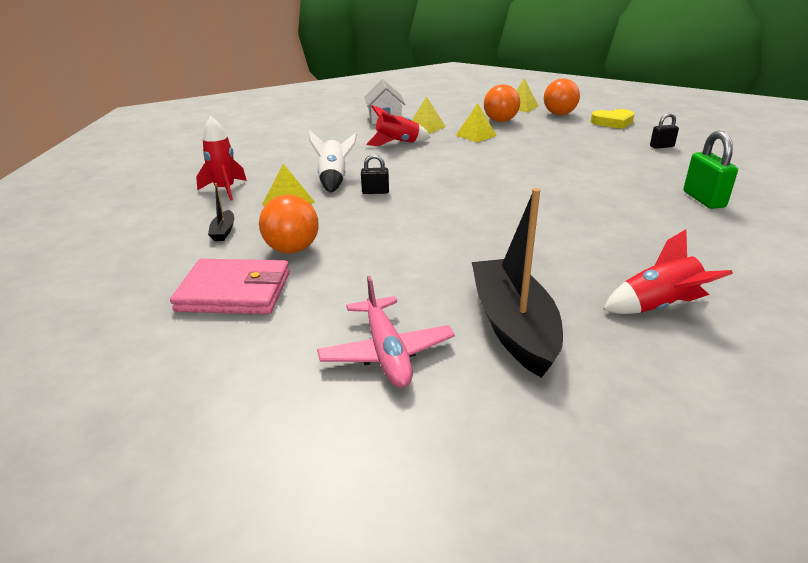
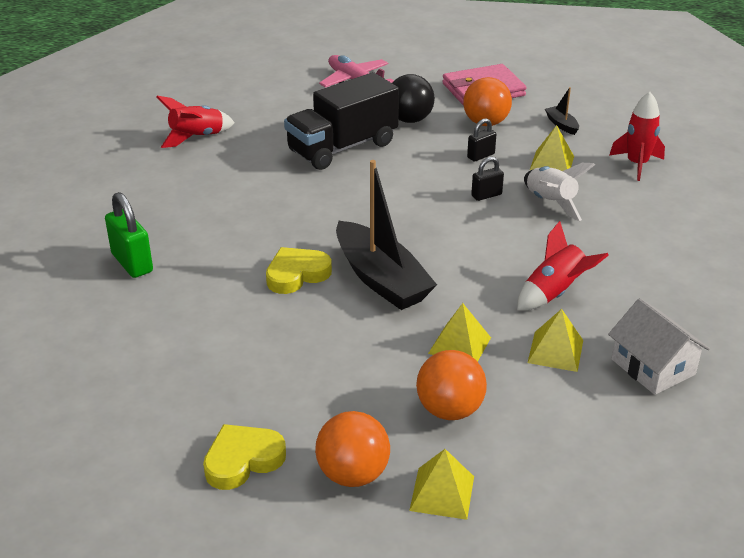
camera: 155 degrees right, 5 degrees up
(369, 271) = (410, 119): none -> black ball
(472, 255) = (342, 147): none -> black truck
(513, 326) = (289, 107): black boat -> black boat (381, 279)
(563, 174) = (297, 274): none -> yellow heart
(661, 146) = (162, 382): black padlock -> black padlock (481, 156)

